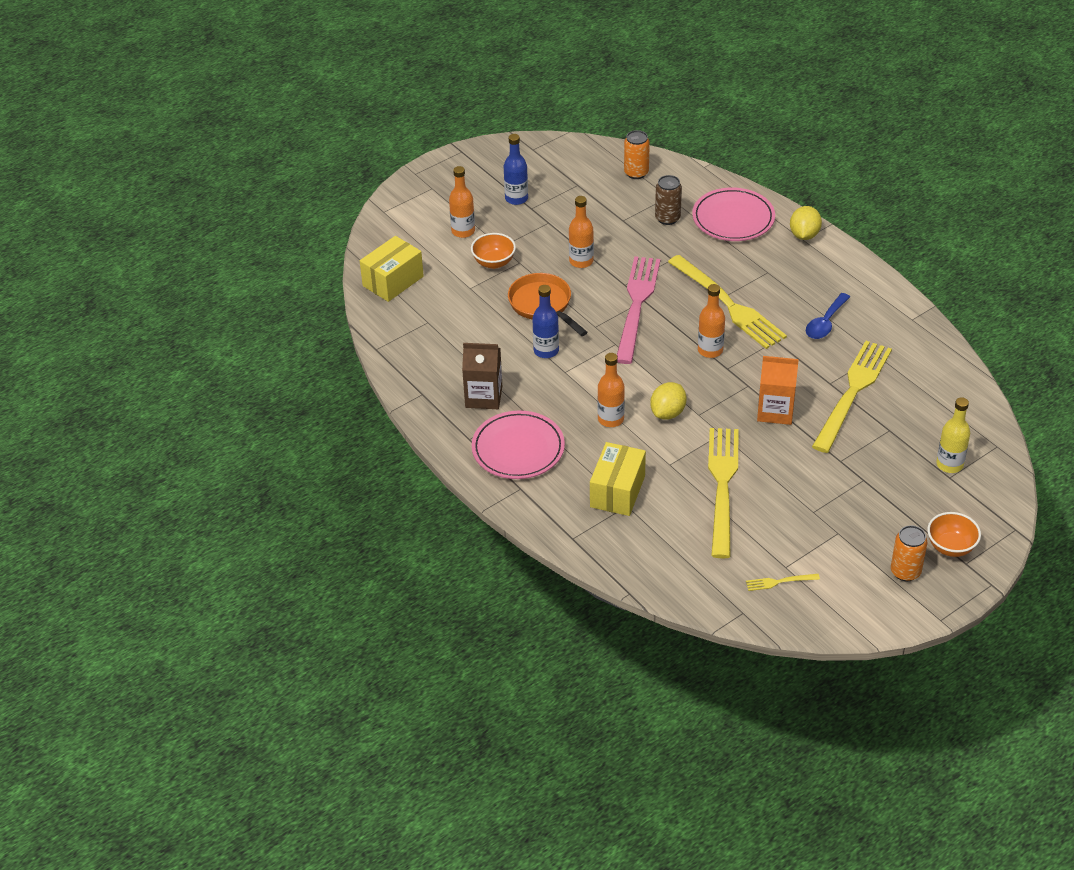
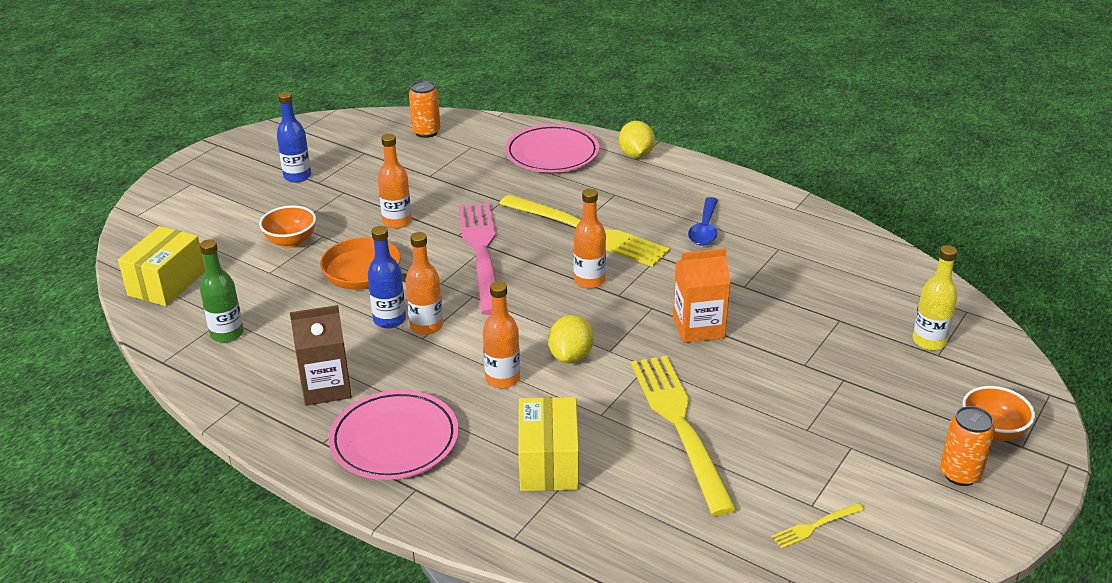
camera: 20 degrees left, 10 degrees down
(426, 336) = (227, 334): none -> green bottle
(463, 231) = (242, 217): orange bottle -> orange bottle (426, 326)
(667, 218) = (479, 165): brown can -> none
(852, 392) = (775, 290): yellow fork -> none

